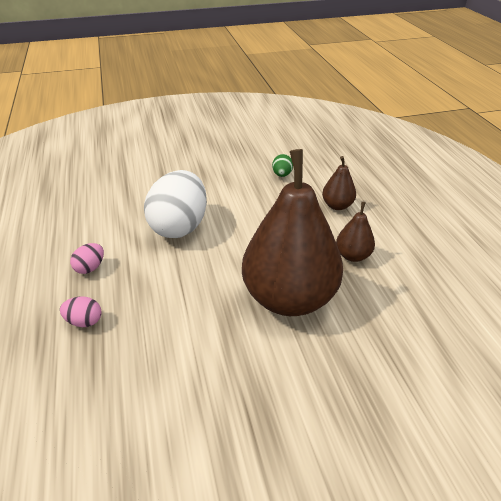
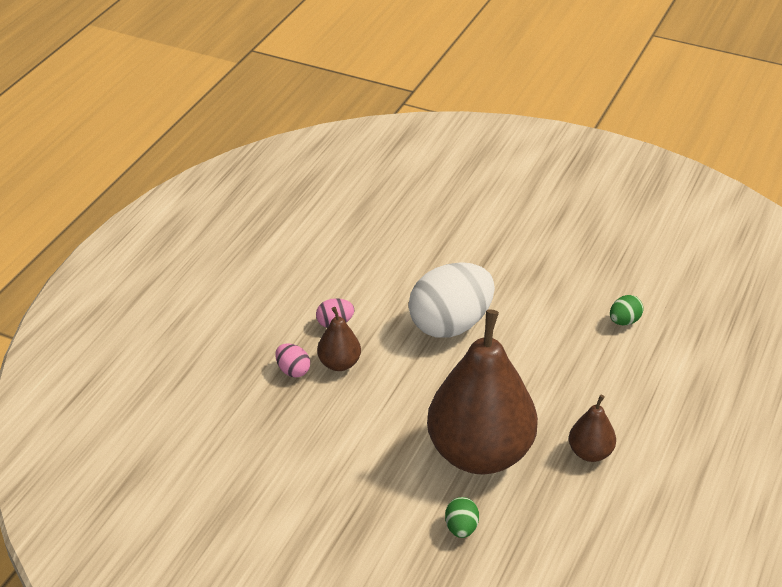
camera: 40 degrees right, 0 degrees up
(337, 205) = (642, 392): brown pear -> brown pear (339, 363)
(338, 362) = (461, 528): none -> green egg

